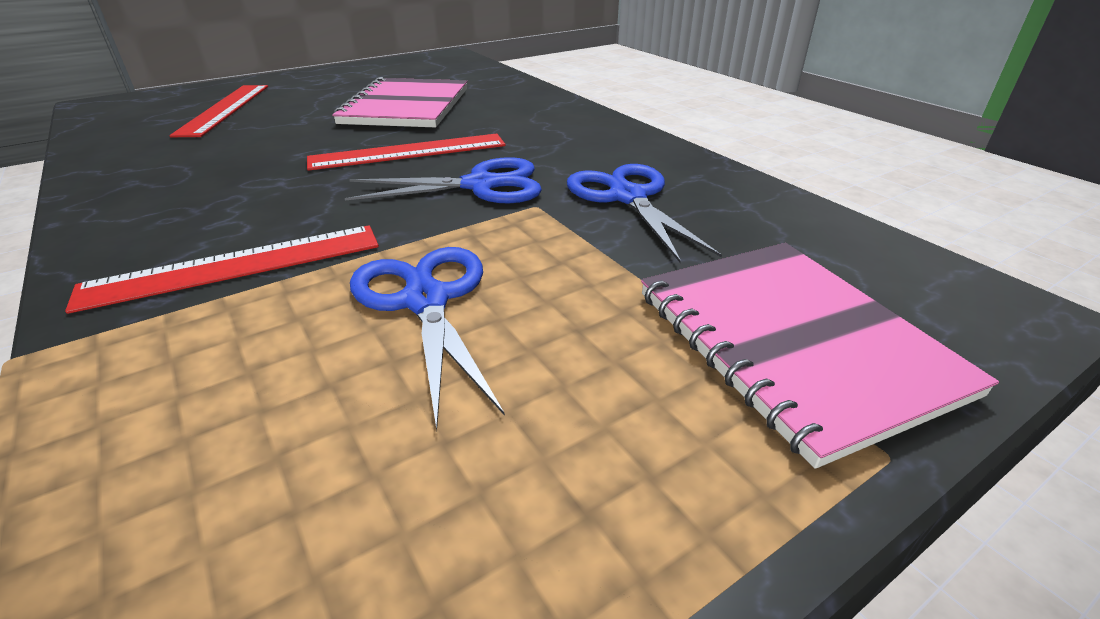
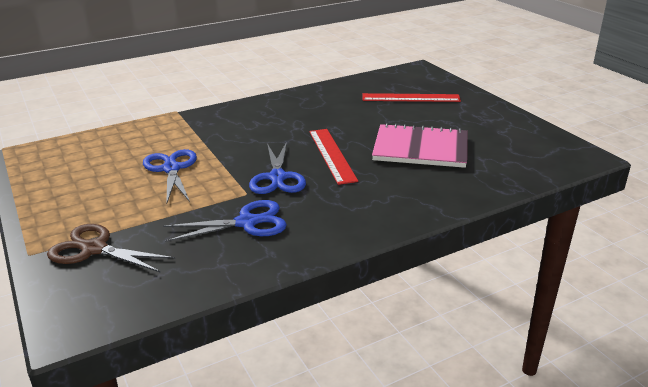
camera: 95 degrees right, 5 degrees down
(235, 266) = (216, 131): red ruler -> none
(425, 300) = (171, 169): blue scissors -> blue scissors turned 90 degrees counterclockwise
(793, 341) = (94, 249): pink notebook -> brown scissors

